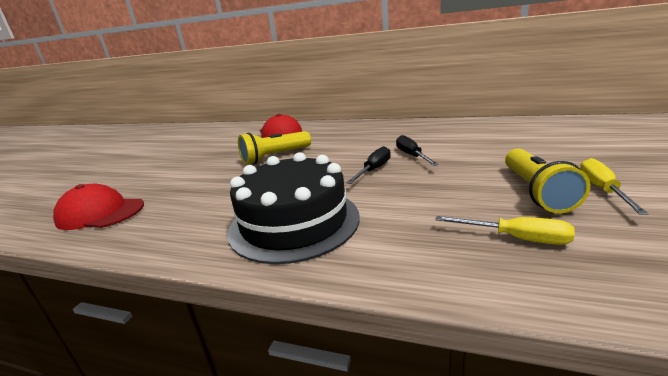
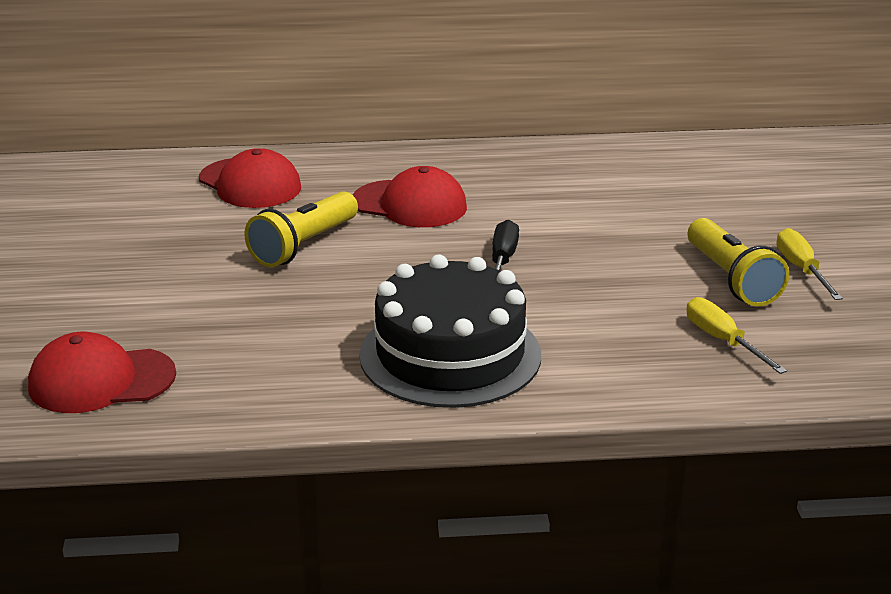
camera: 25 degrees left, 5 degrees up
(345, 142) = (410, 204): none -> red cap
(412, 155) = (545, 229): black screwdriver -> none
(516, 238) = (723, 341): yellow screwdriver -> yellow screwdriver turned 120 degrees counterclockwise

